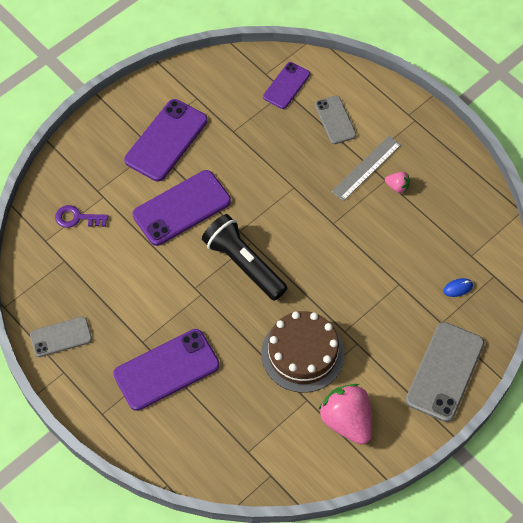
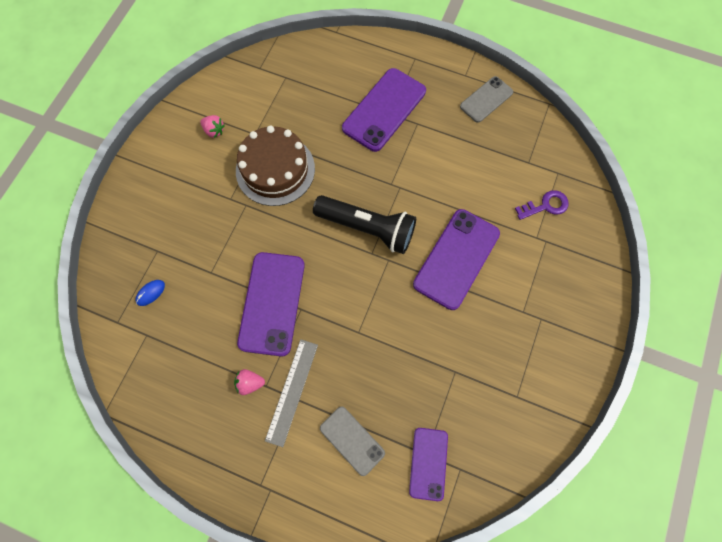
camera: 155 degrees right, 10 degrees up
(166, 140) = (517, 327): purple phone -> purple phone (272, 303)
(347, 421) = (214, 131): pink strawberry -> pink strawberry, size x0.46
(445, 372) = (140, 206): grey phone -> none

